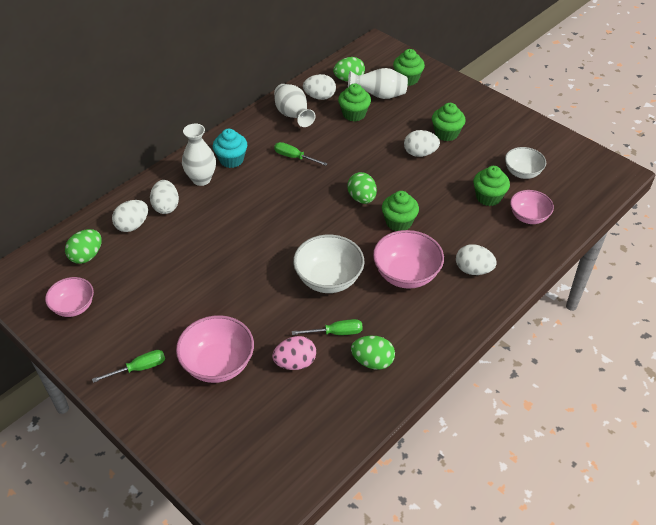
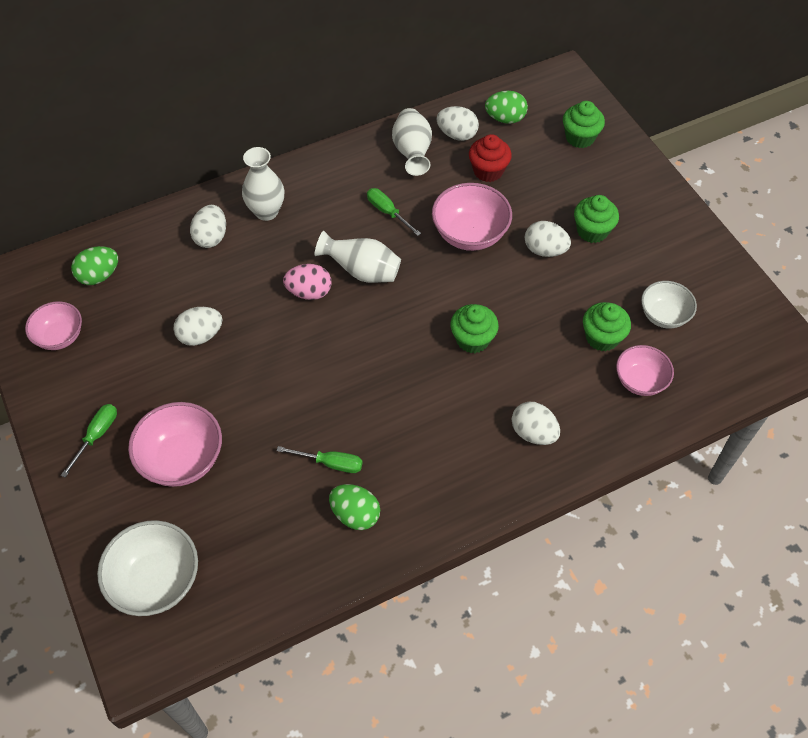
camera: 20 degrees right, 10 degrees up
(132, 225) = (164, 251): white egg -> white egg (200, 335)
(139, 368) = (97, 436): green screwdriver -> green screwdriver turned 60 degrees counterclockwise
(231, 160) = (312, 195): turquoise cupcake -> none
(295, 363) = (267, 486): pink egg -> pink egg (309, 292)
(328, 279) = (354, 390): white bowl -> white bowl (156, 580)
(354, 114) = (488, 171): green cupcake -> red cupcake
(362, 198) = (443, 293): green egg -> none
(379, 95) = (532, 152): white vase -> white vase (362, 271)
(406, 274) = (448, 413): pink bowl -> pink bowl (470, 234)

